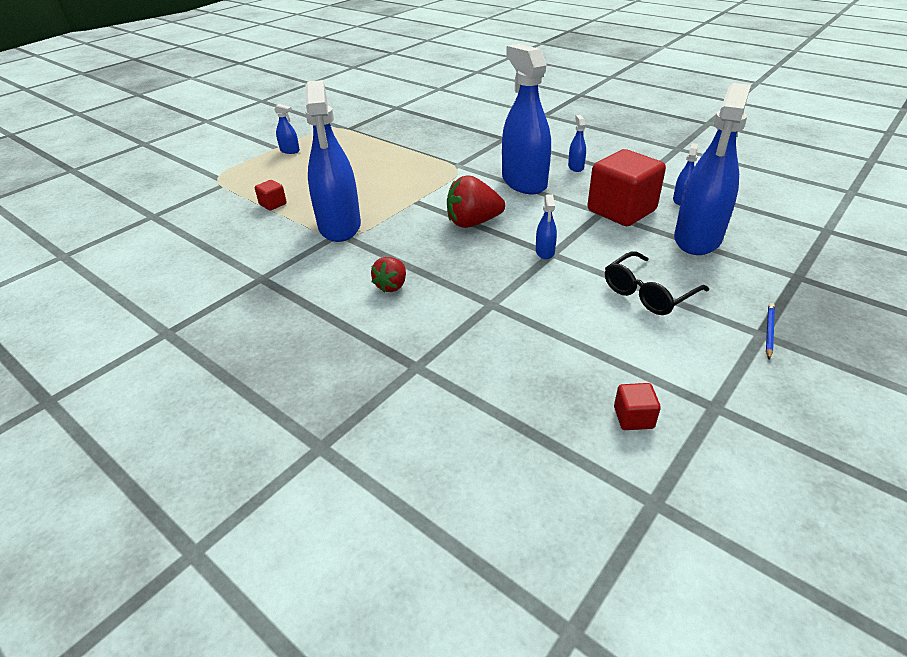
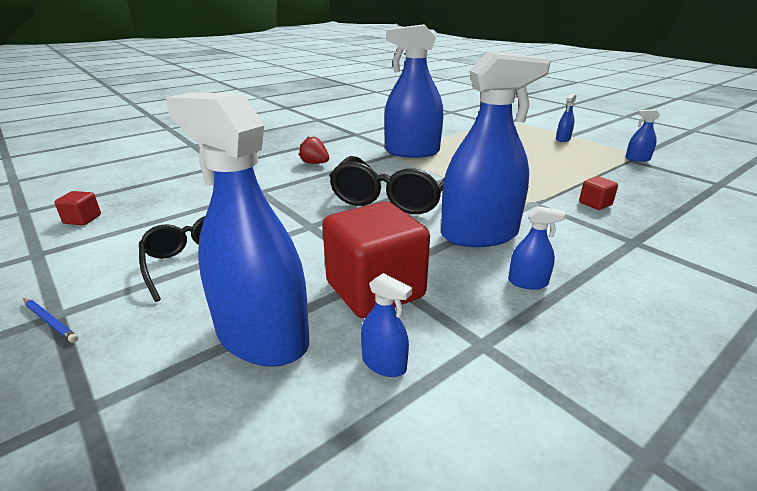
camera: 100 degrees right, 10 degrees down
(273, 204) = (457, 135): red cube -> red cube (595, 204)
(473, 223) = (392, 197): red strawberry -> black glasses
(545, 252) = (315, 223): blue spray bottle -> blue spray bottle (637, 159)

